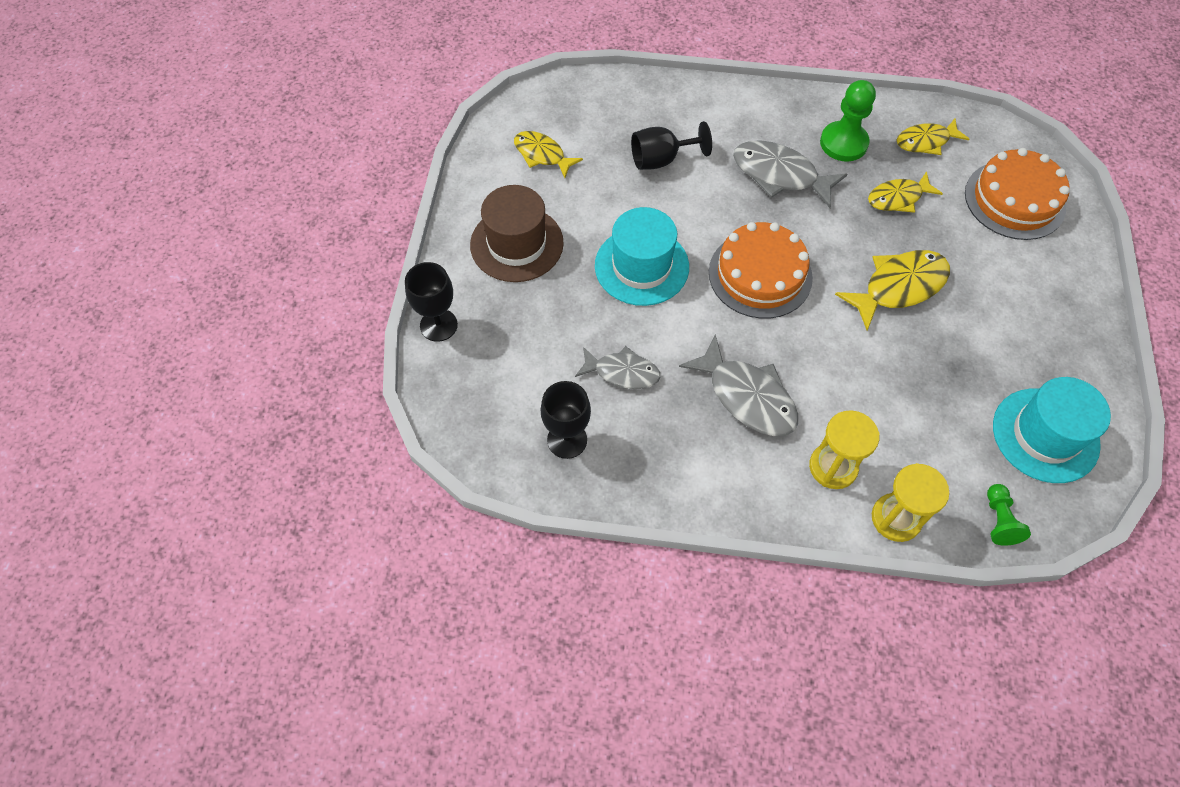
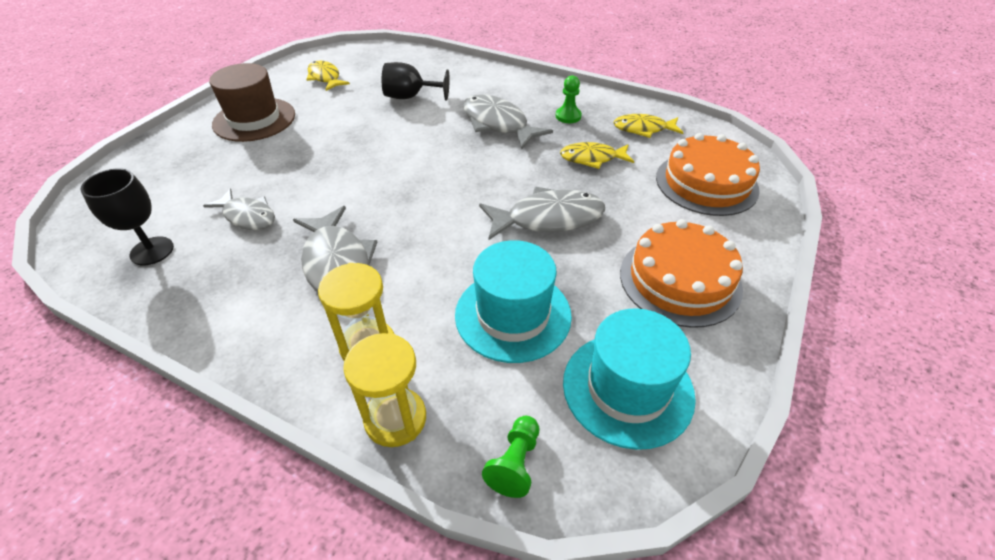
camera: 20 degrees right, 15 degrees down
(438, 325) = (145, 151): black goblet -> none
(641, 266) = (334, 153): turquoise hat -> turquoise hat (513, 315)
(760, 274) = (427, 180): orange cake -> orange cake (680, 280)
(843, 143) = (568, 116): green pawn -> green pawn, size x0.60
(898, 287) = (548, 218): yellow fish -> grey fish

